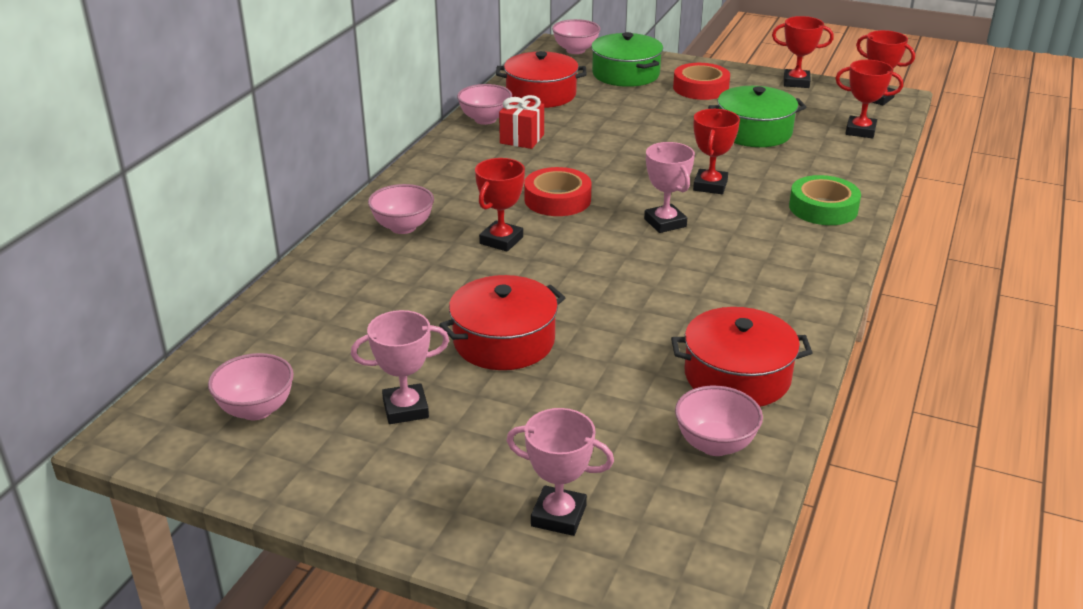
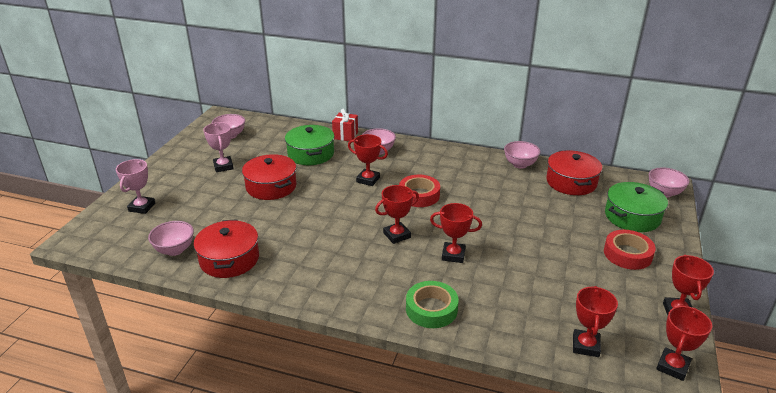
camera: 85 degrees right, 0 degrees up
(522, 139) = (497, 179): red gift -> red gift (345, 135)
(665, 223) = (397, 235): pink trophy -> red trophy
(754, 132) = (554, 280): green pot -> green pot (311, 154)

